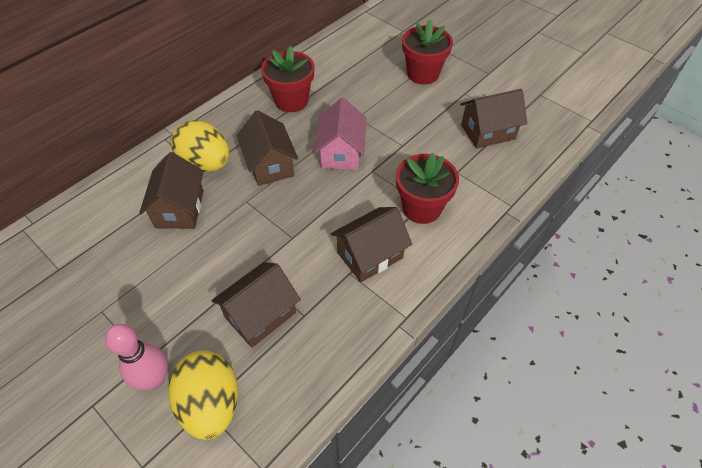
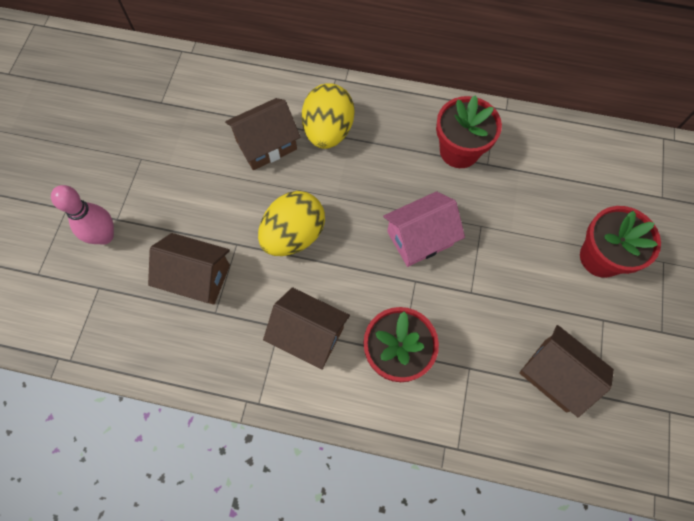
camera: 60 degrees right, 15 degrees up
(211, 404) = (103, 290): yellow egg -> yellow egg (294, 235)
(270, 165) = (362, 184): brown house -> none

